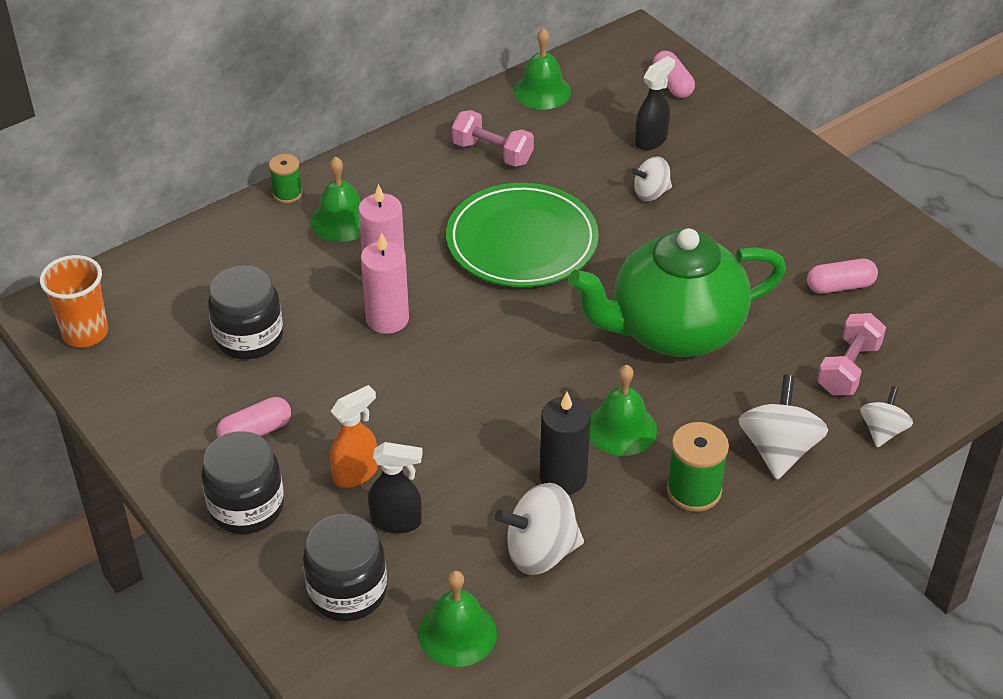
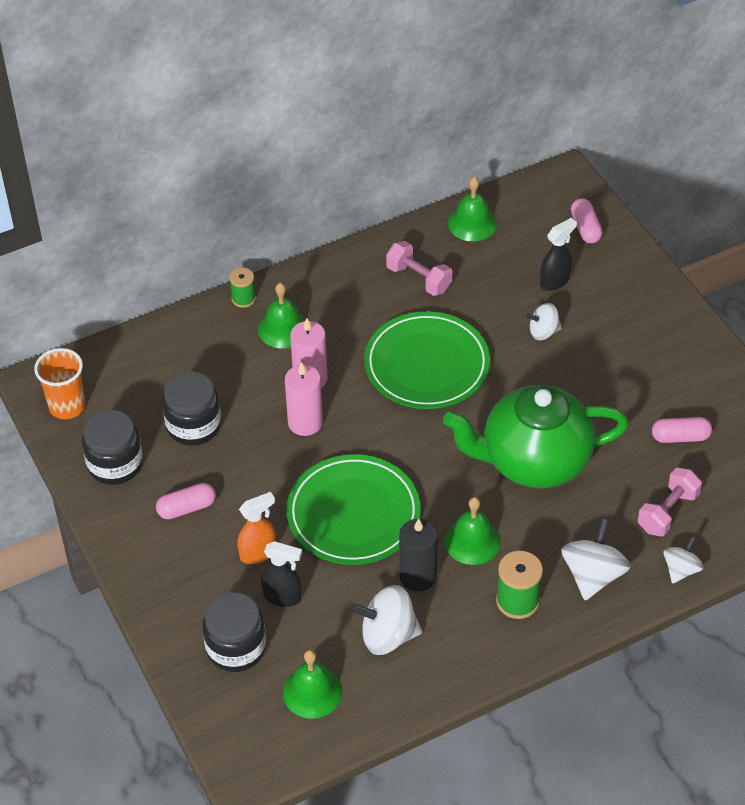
camera: 10 degrees right, 5 degrees up
(246, 507) = (171, 569): black jar -> black jar (115, 464)
(467, 414) = (353, 514): none -> green plate

